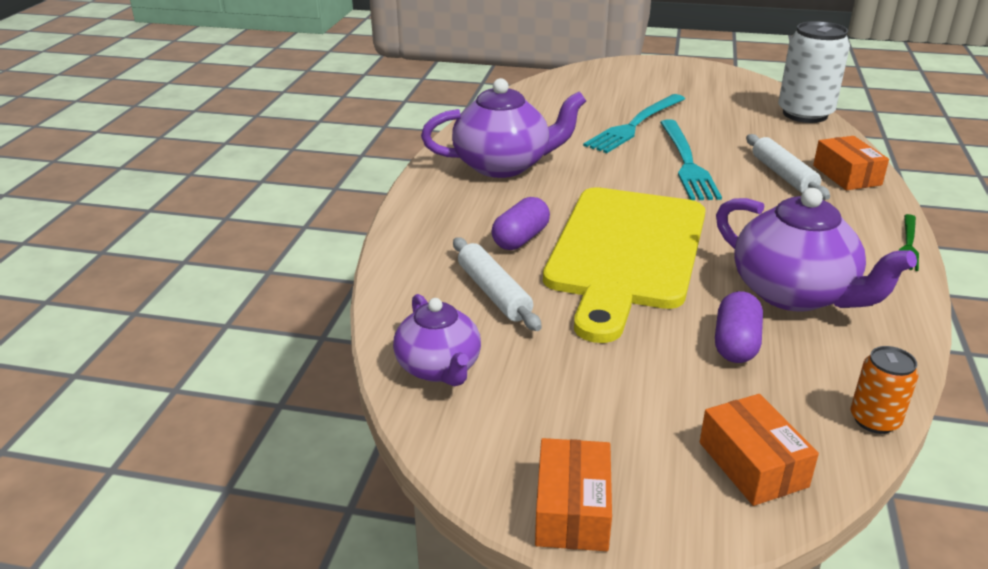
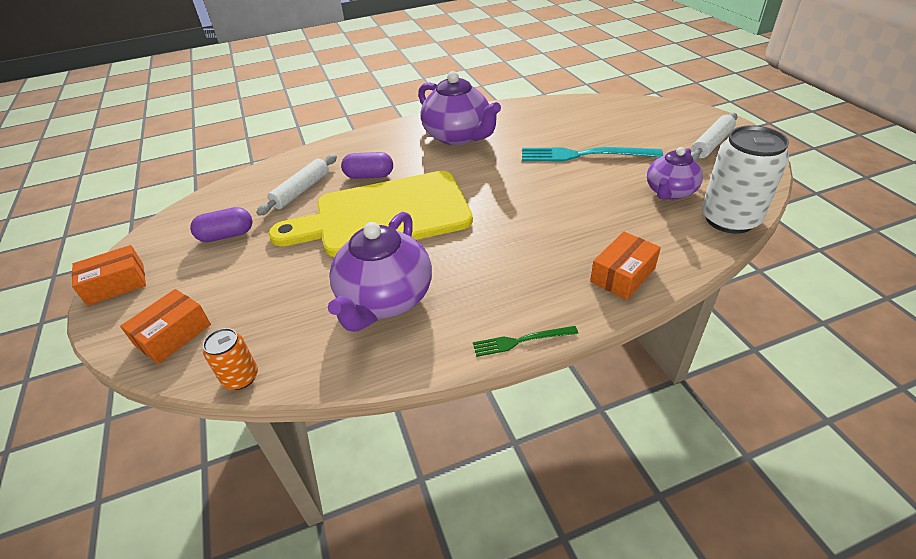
camera: 60 degrees right, 10 degrees up
(439, 368) = (219, 203): purple teapot -> purple teapot (670, 192)
(687, 162) = (547, 195): turquoise fork -> none
(735, 344) = (300, 292): purple capsule -> purple capsule (226, 235)
(783, 175) = (580, 243): white rolling pin -> white rolling pin (711, 144)

